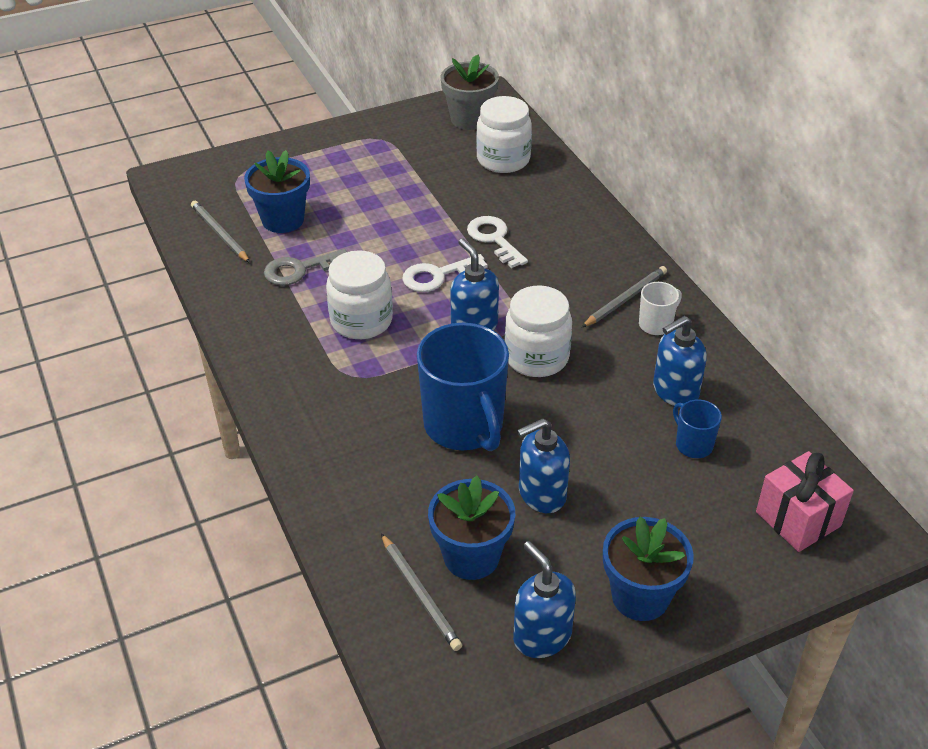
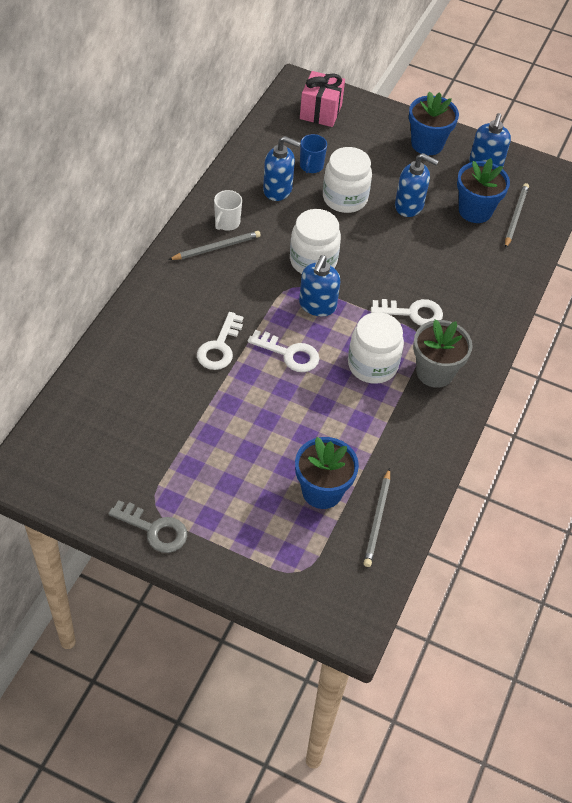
camera: 135 degrees left, 10 degrees up
(299, 270) = (362, 436): grey key -> grey key (154, 530)
(386, 390) = (413, 313): none -> white key
(464, 426) = (399, 262): blue mug -> none
(469, 119) = (70, 461): grey flower pot -> grey flower pot (435, 372)
(503, 159) = (112, 401): white jar -> white jar (345, 198)
(625, 299) = (216, 247): grey pencil -> grey pencil turned 150 degrees clockwise
(656, 324) = (227, 223): white mug -> white mug turned 75 degrees counterclockwise

